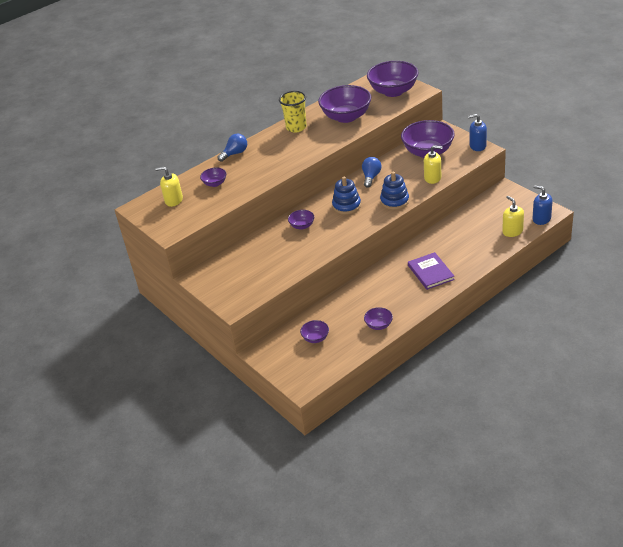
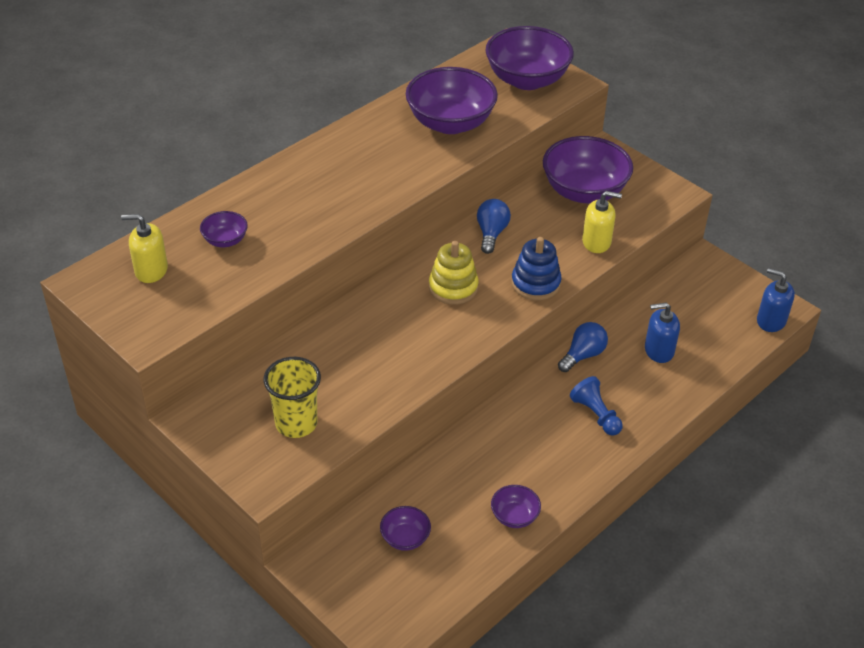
camera: 10 degrees left, 5 degrees up
(235, 153) = (258, 182): blue light bulb -> blue light bulb (583, 355)
(296, 127) = (364, 137): yellow cup -> yellow cup (296, 423)
(302, 226) = (378, 323): purple bowl -> none
(346, 206) = (453, 287): blue stacking toy -> yellow stacking toy
(430, 272) = (596, 414): purple book -> blue pawn
(477, 146) = (666, 186): blue soap dispenser -> blue soap dispenser (658, 350)
(512, 231) = (725, 342): yellow soap dispenser -> none

